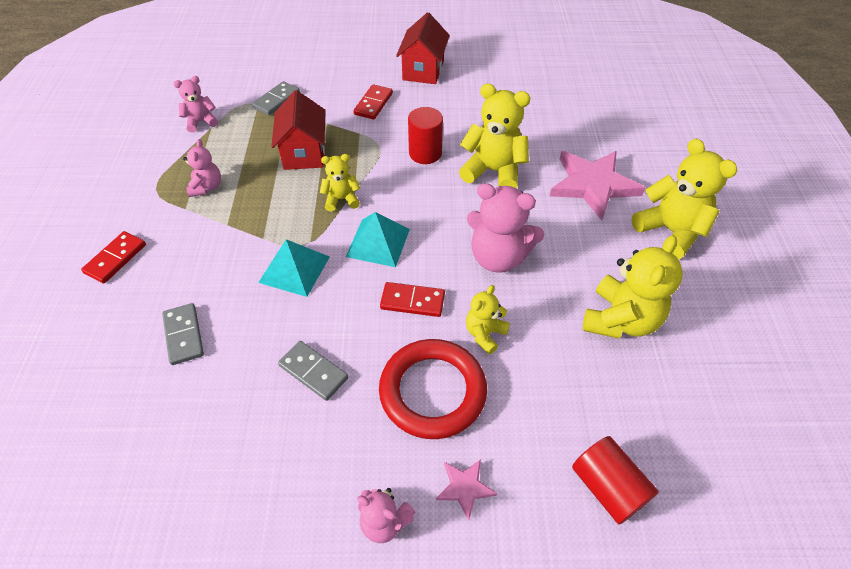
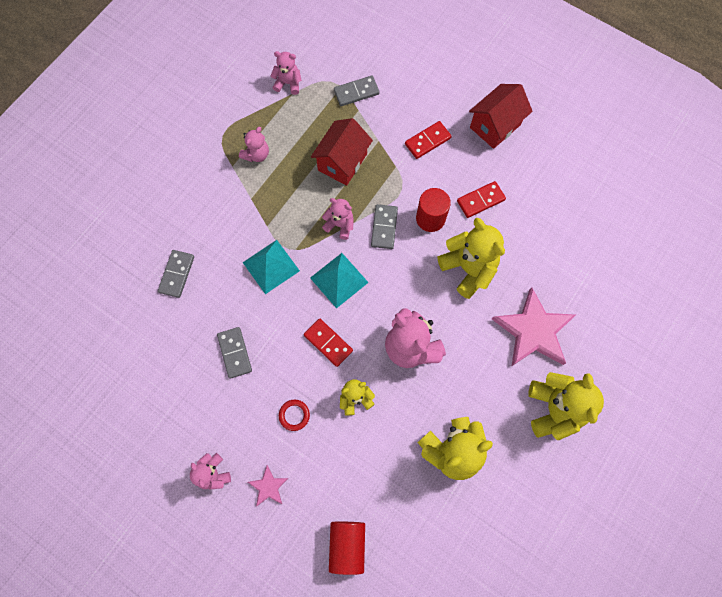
camera: 35 degrees right, 20 degrees up
(115, 259) = (167, 184): red domino -> red domino (480, 200)
(341, 199) = (340, 225): yellow teddy bear -> pink teddy bear
(387, 180) = (384, 227): none -> grey domino
(432, 391) = (294, 415): red ring -> red ring, size x0.40

